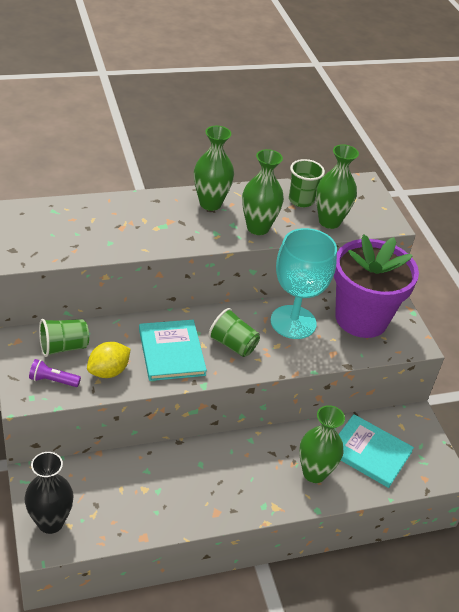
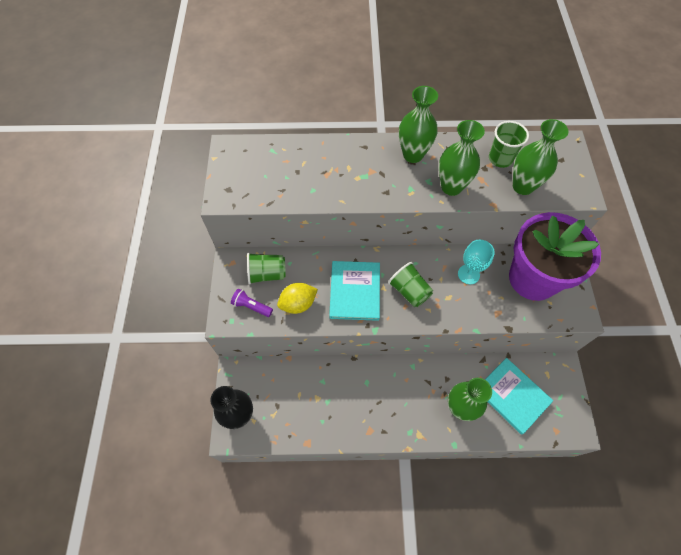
camera: 20 degrees right, 20 degrees up
(293, 322) = (468, 274): turquoise goblet -> turquoise goblet, size x0.54

